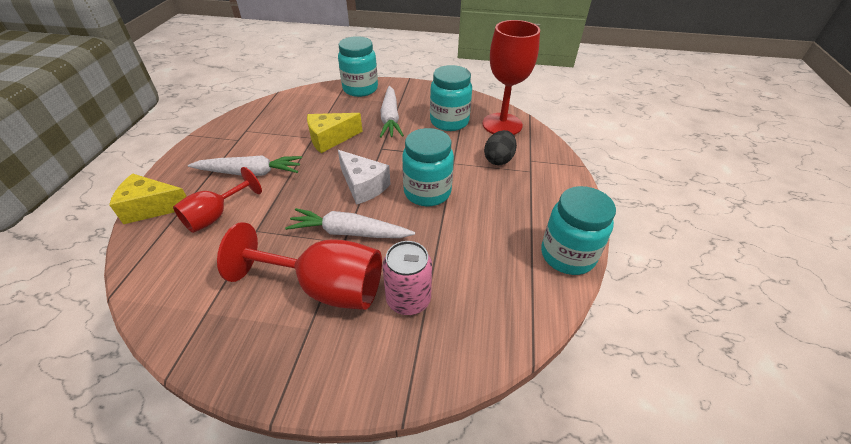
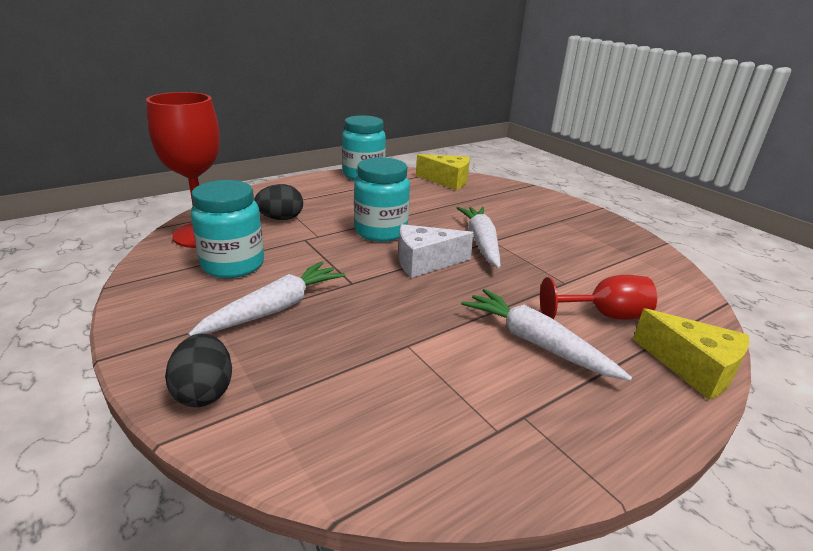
camera: 135 degrees left, 15 degrees down
(326, 288) = (531, 228): red goblet -> none
(330, 139) = (389, 327): yellow cheese -> yellow cheese (447, 181)
(349, 232) = (481, 242): white carrot -> white carrot turned 150 degrees counterclockwise
(360, 89) = (204, 392): turquoise jar -> black egg
(363, 186) = (425, 262): white cheese -> white cheese turned 105 degrees counterclockwise
(408, 299) = (483, 203): pink can -> none

